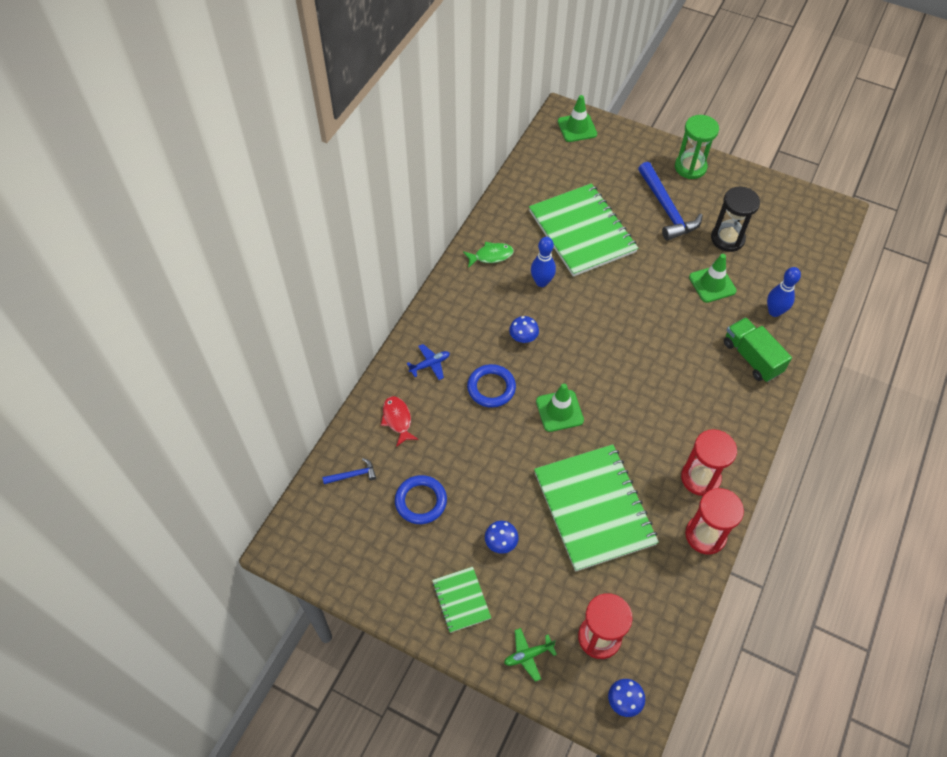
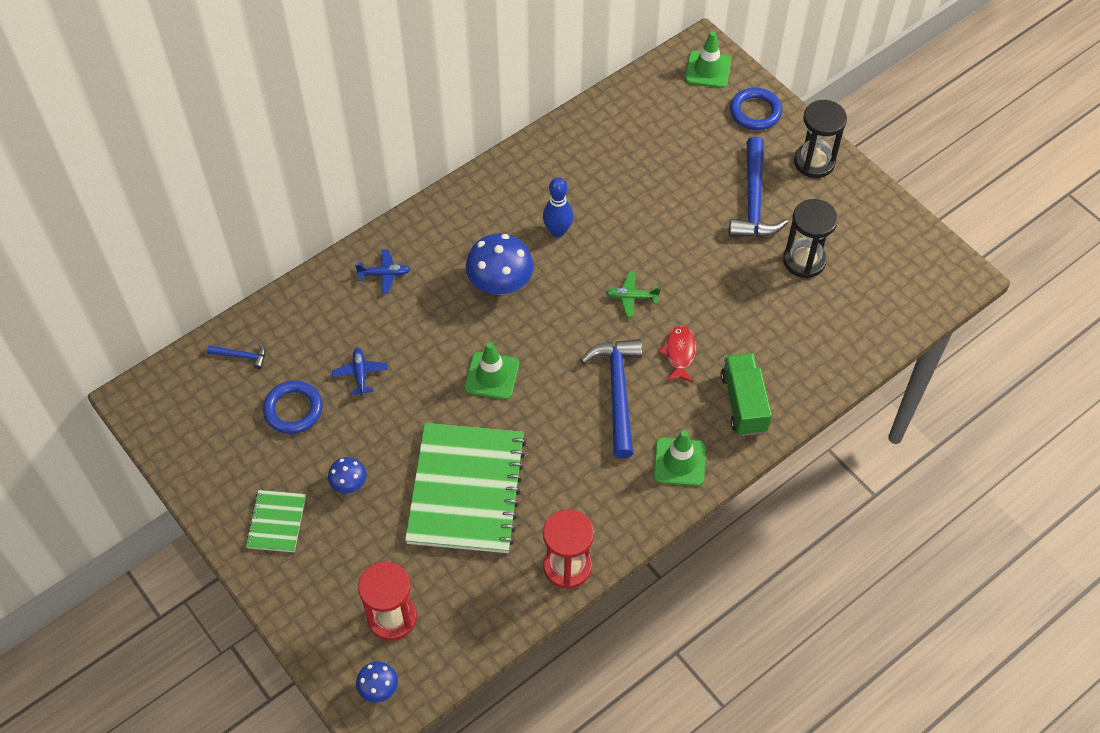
camera: 25 degrees right, 0 degrees up
(397, 420) = (318, 318): red fish -> red fish (679, 353)
(457, 450) = (360, 374): none -> blue plane
(491, 256) = (519, 182): green fish -> none
(491, 388) = (434, 323): blue ring -> blue ring (755, 112)
(523, 338) = (500, 284): blue mushroom -> blue mushroom, size x1.89
(528, 655) = (310, 603): green plane -> green plane (631, 297)
(582, 231) = (638, 191): green notebook -> none
(659, 386) = (617, 392): none -> blue hammer
(690, 167) = (814, 162): green hourglass -> black hourglass
(700, 478) = (600, 506): red hourglass -> none
(712, 284) = (751, 305): green traffic cone -> green traffic cone (679, 462)
(774, 311) = (805, 363): blue bowling pin -> none

